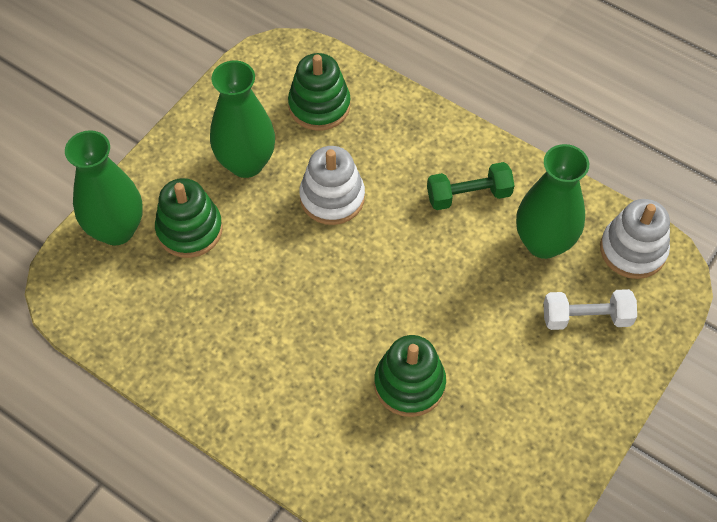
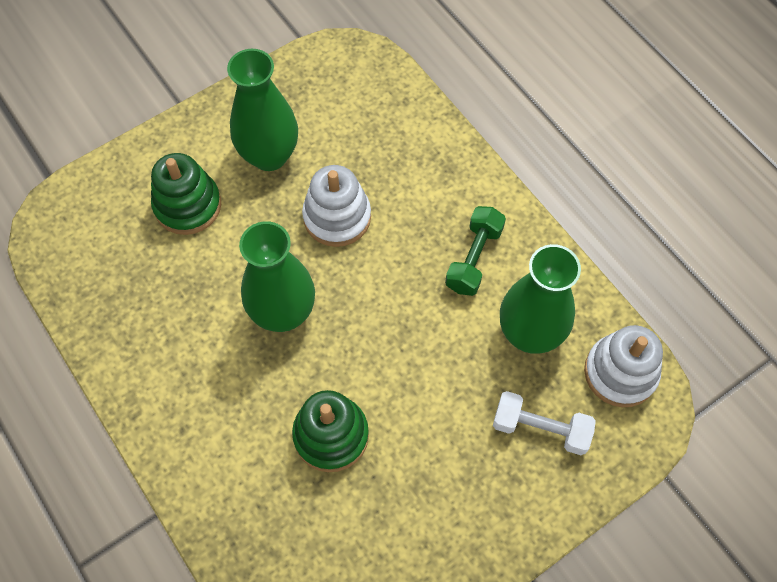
camera: 20 degrees right, 5 degrees up
(116, 229) = (121, 183): green vase -> green vase (283, 313)
(319, 106) = (364, 119): green stacking toy -> none
(468, 195) = (474, 258): green dumbbell -> green dumbbell turned 75 degrees counterclockwise

